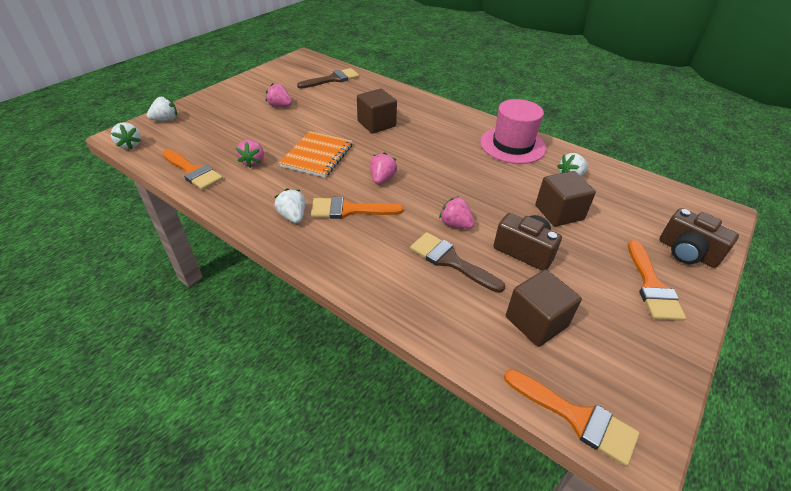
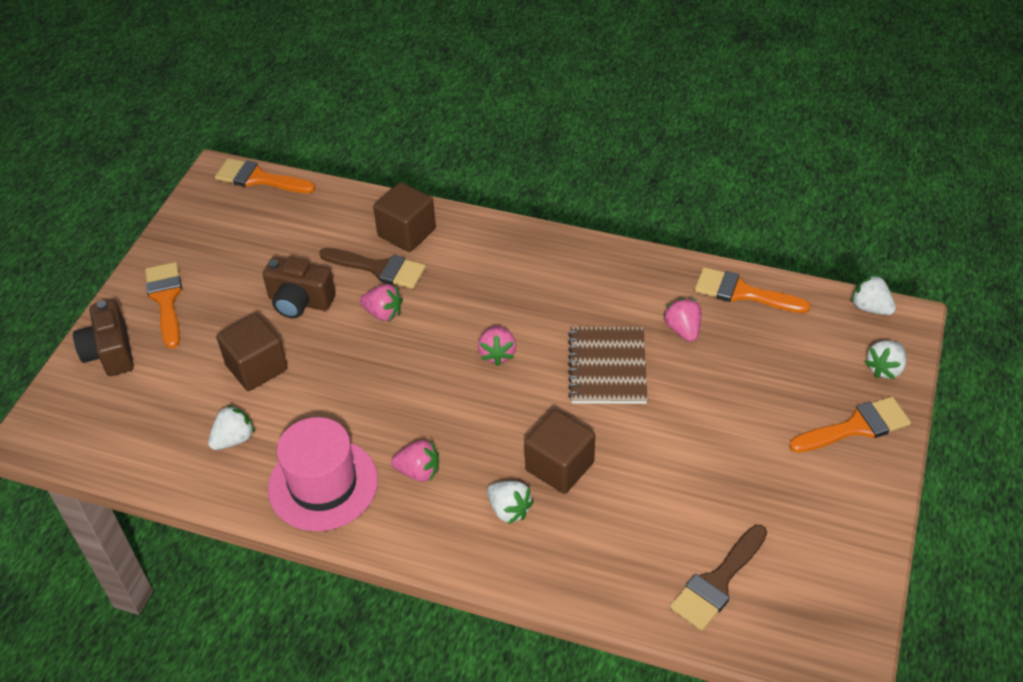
camera: 165 degrees right, 5 degrees up
(280, 106) = (747, 460): pink strawberry -> pink strawberry (418, 471)
(293, 216) = (573, 270): white strawberry -> white strawberry (509, 510)
(317, 156) = (607, 367): orange notebook -> brown notebook
(349, 210) = (514, 296): orange brush -> orange brush (856, 427)
(536, 321) = (288, 235): brown cube -> brown cube (407, 232)
(686, 252) = (110, 352): brown camera -> brown camera turned 135 degrees counterclockwise

